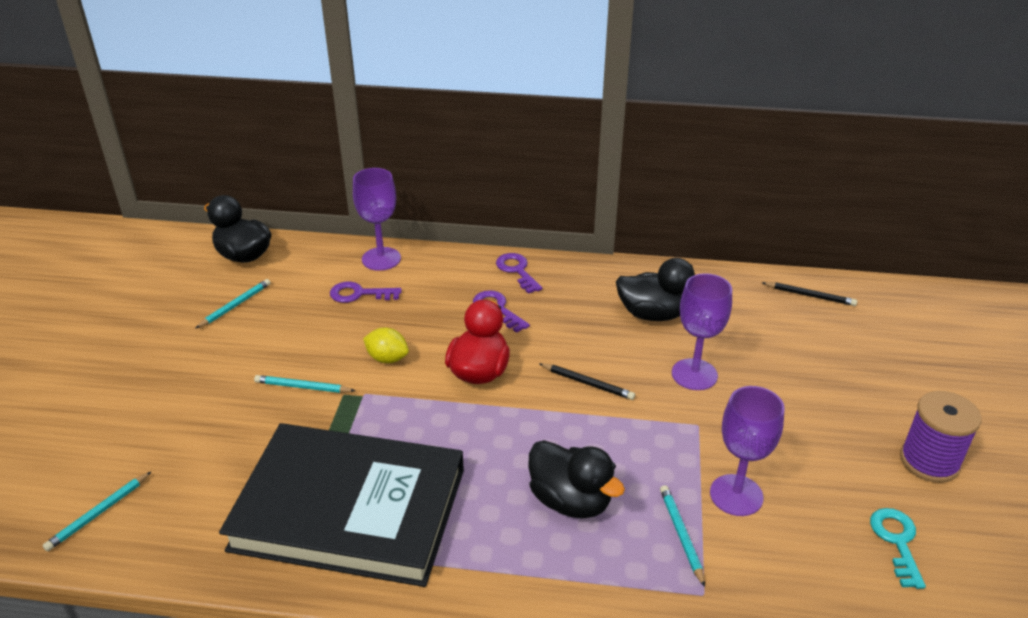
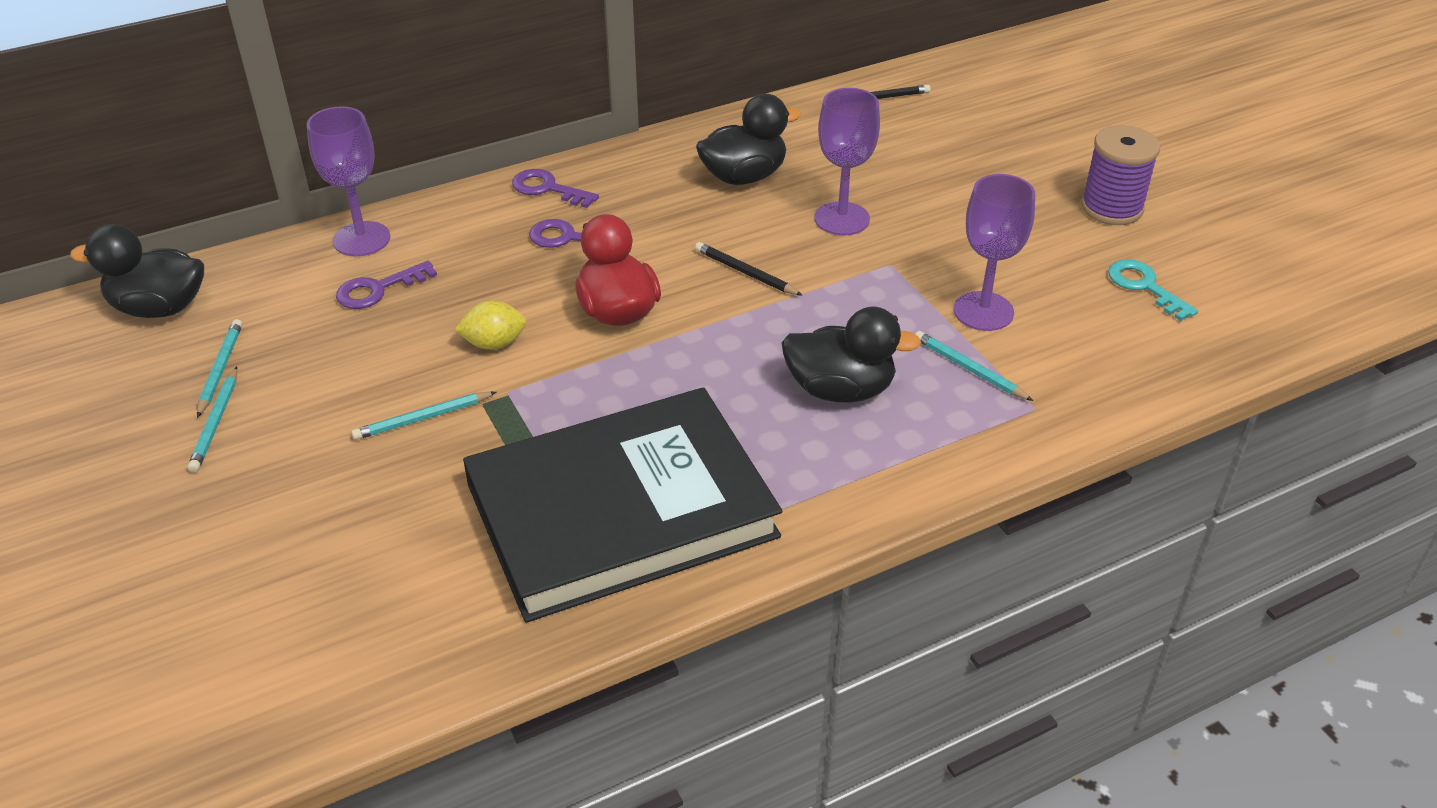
camera: 35 degrees left, 5 degrees up
(98, 513) = (314, 671): turquoise pencil -> turquoise pencil (216, 422)
(588, 383) = (745, 272): black pencil -> black pencil turned 135 degrees counterclockwise

